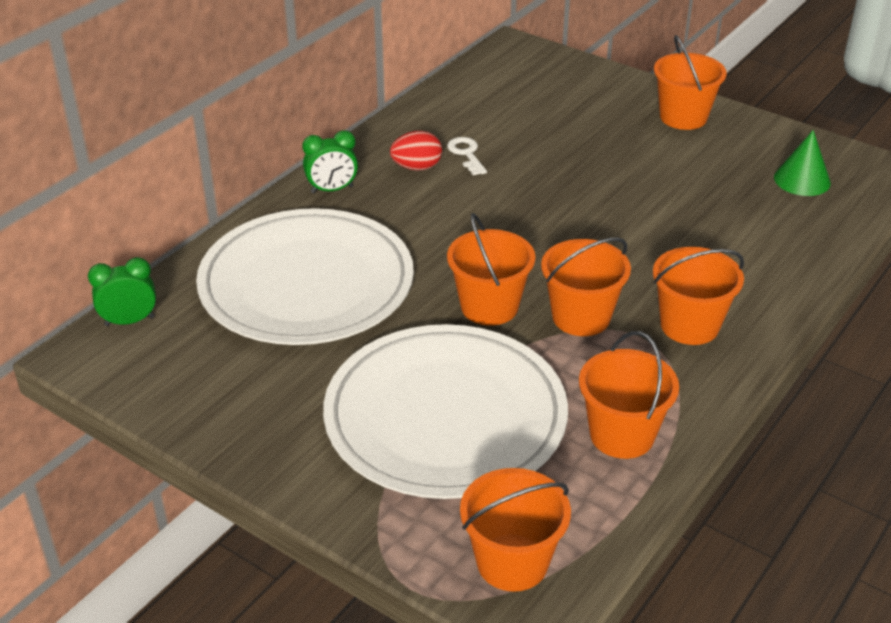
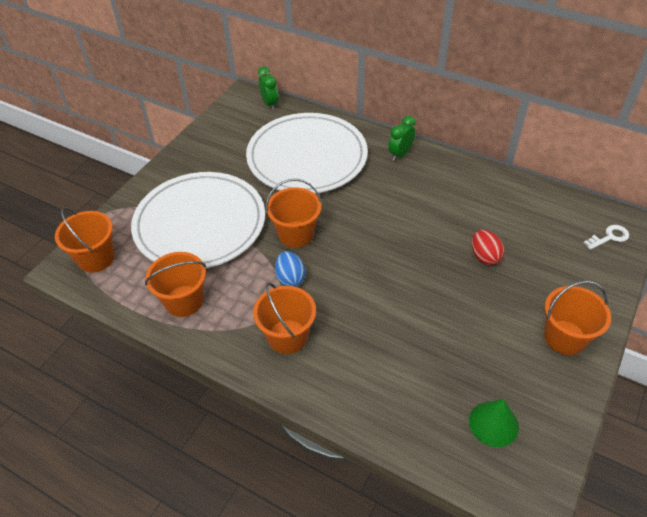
camera: 85 degrees right, 10 degrees up
(332, 189) = (400, 154): green clock -> green clock turned 60 degrees clockwise
(416, 167) = (436, 187): red egg -> red egg (484, 256)
(466, 154) = (460, 210): white key -> white key (609, 237)
(581, 317) = (290, 278): orange bucket -> blue egg

